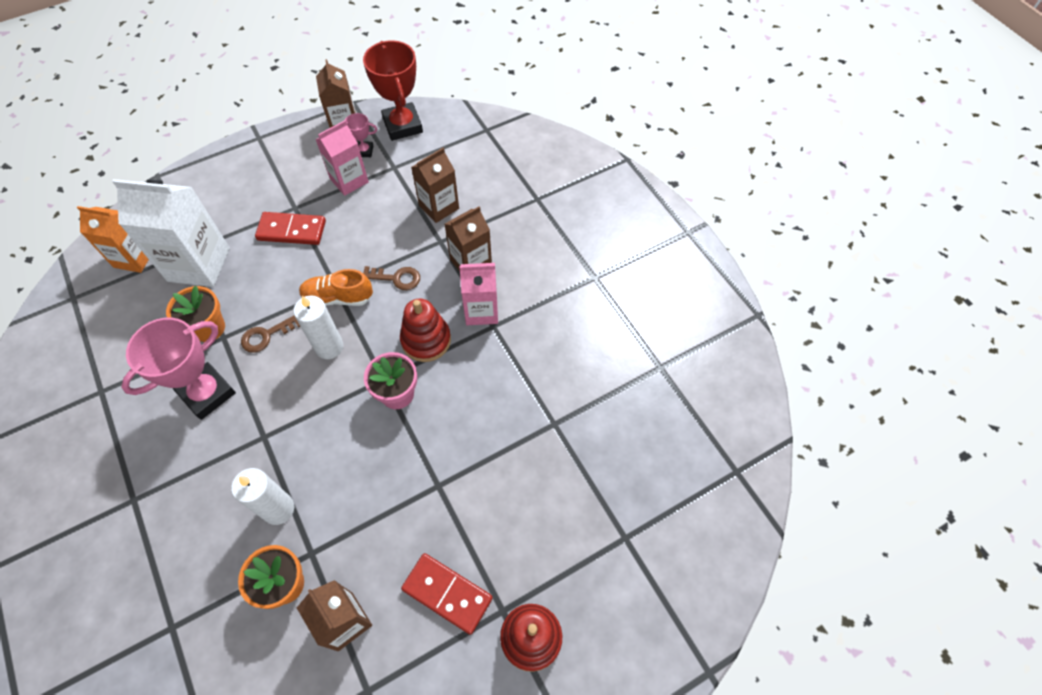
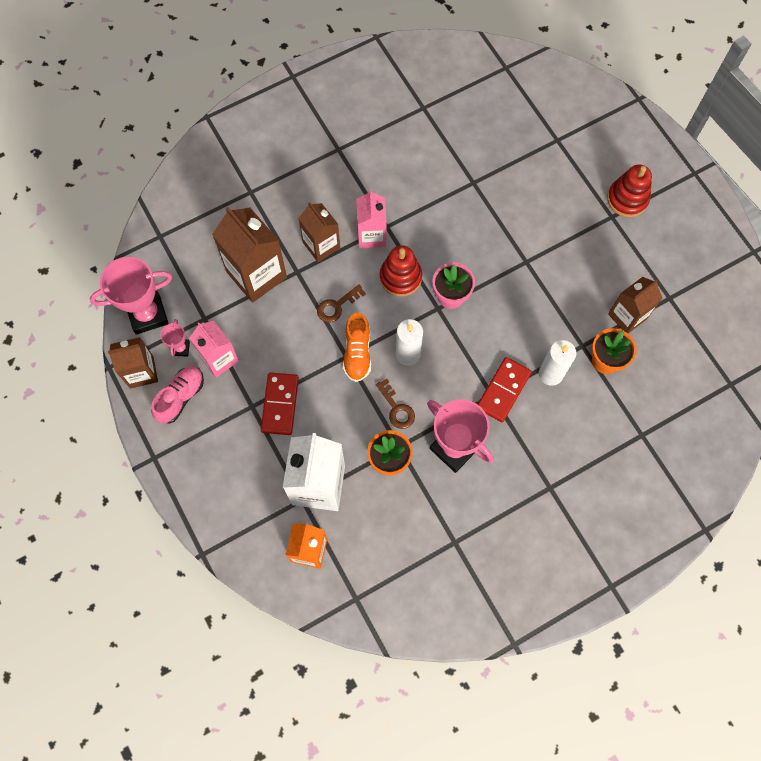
camera: 90 degrees left, 10 degrees up
(314, 153) = (180, 397): none -> pink shoe
(396, 278) = (337, 306): brown key -> brown key turned 135 degrees counterclockwise
(402, 125) = (147, 314): red trophy -> pink trophy
(439, 207) = (256, 274): brown carton -> brown carton, size x1.58
(447, 594) = (603, 251): red domino -> red domino (503, 390)

